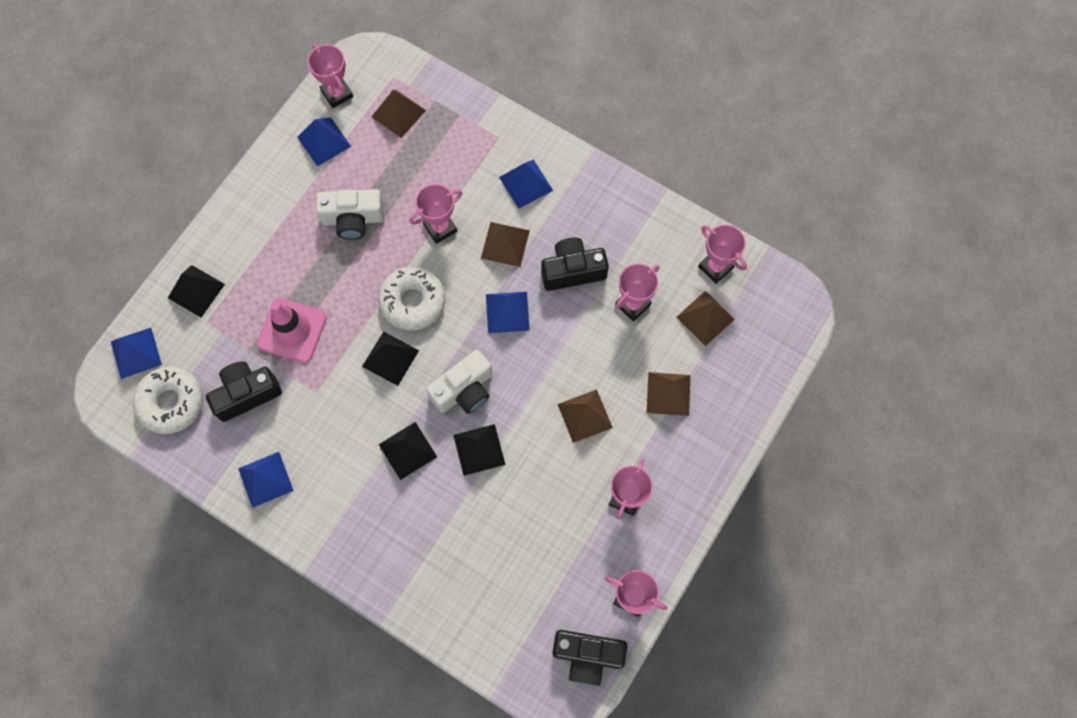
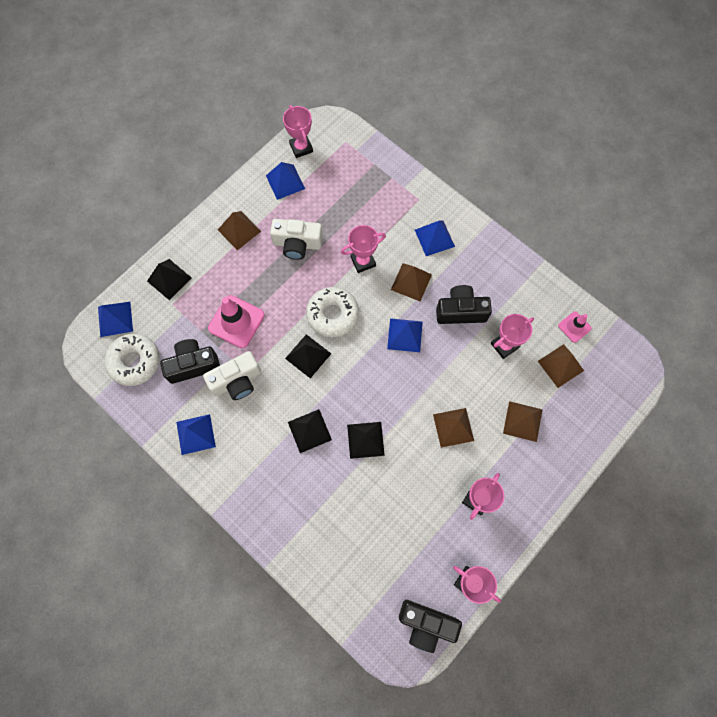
camera: 10 degrees right, 0 degrees up
(398, 113) = (345, 169): brown pyramid -> brown pyramid (239, 230)
(464, 390) = (361, 390): white camera -> white camera (237, 381)
(715, 267) = (574, 327): pink trophy -> pink traffic cone

